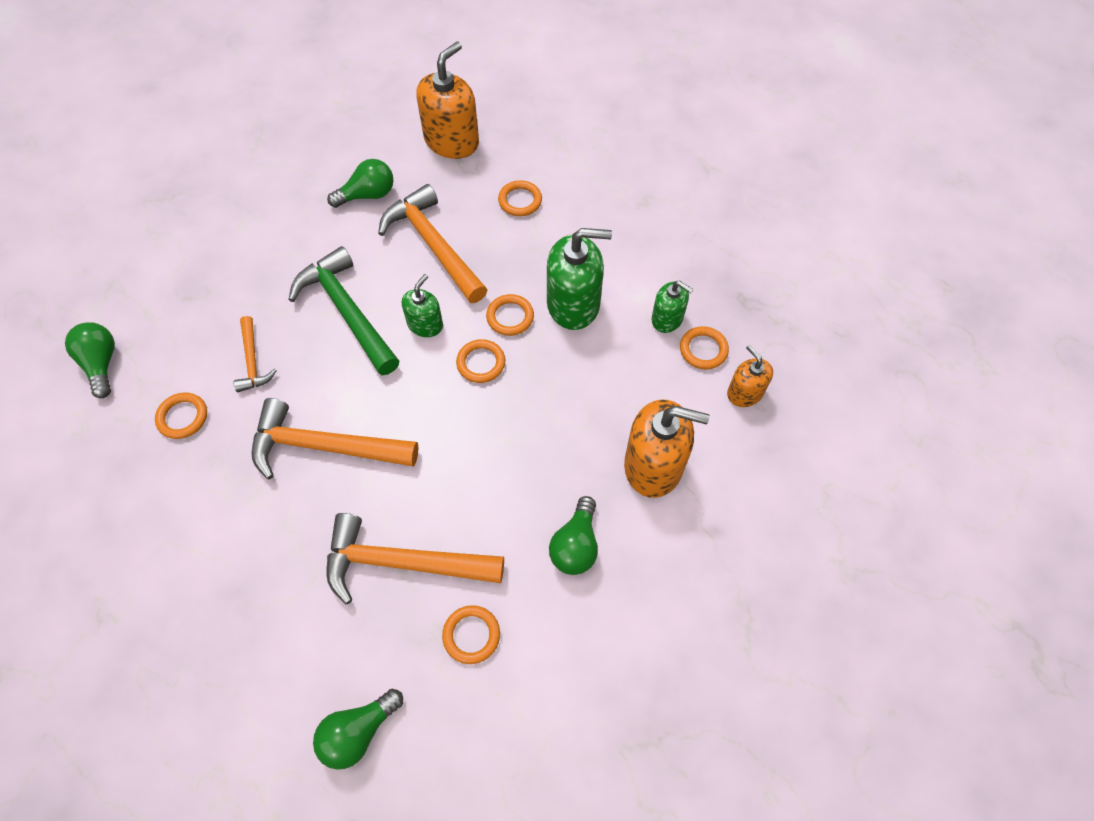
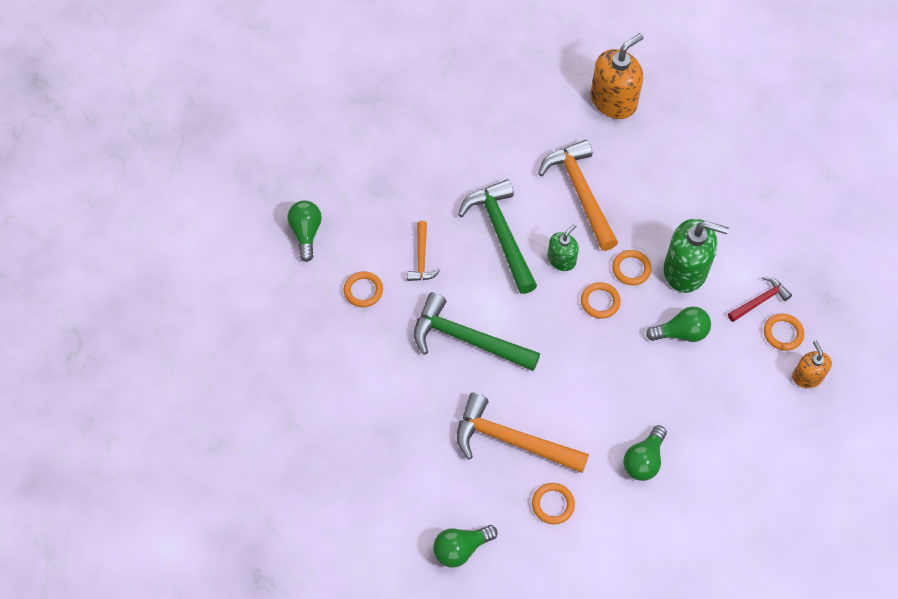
camera: 15 degrees right, 0 degrees up
(324, 447) = (467, 339): orange hammer -> green hammer
(368, 195) = (534, 135): green light bulb -> green light bulb (681, 333)
(520, 201) = (660, 169): orange ring -> none
(653, 465) = (718, 415): orange soap dispenser -> none
(667, 319) = (760, 300): green soap dispenser -> red hammer

